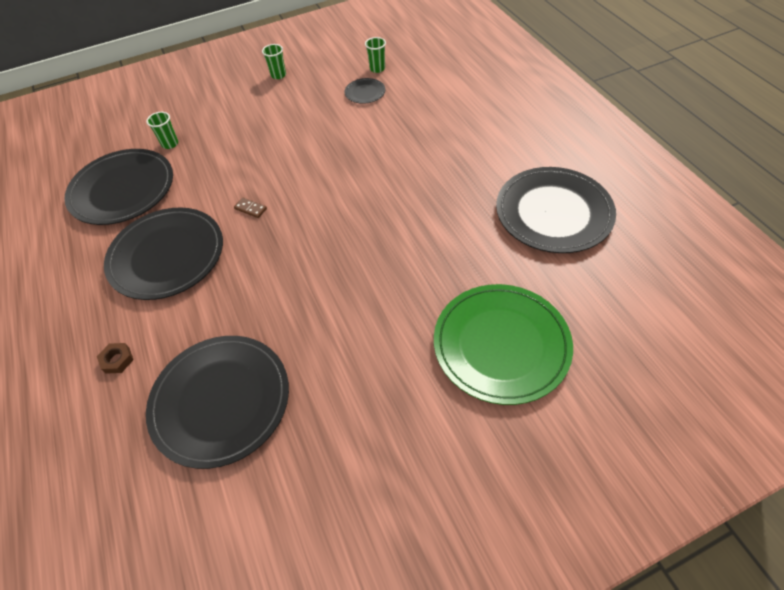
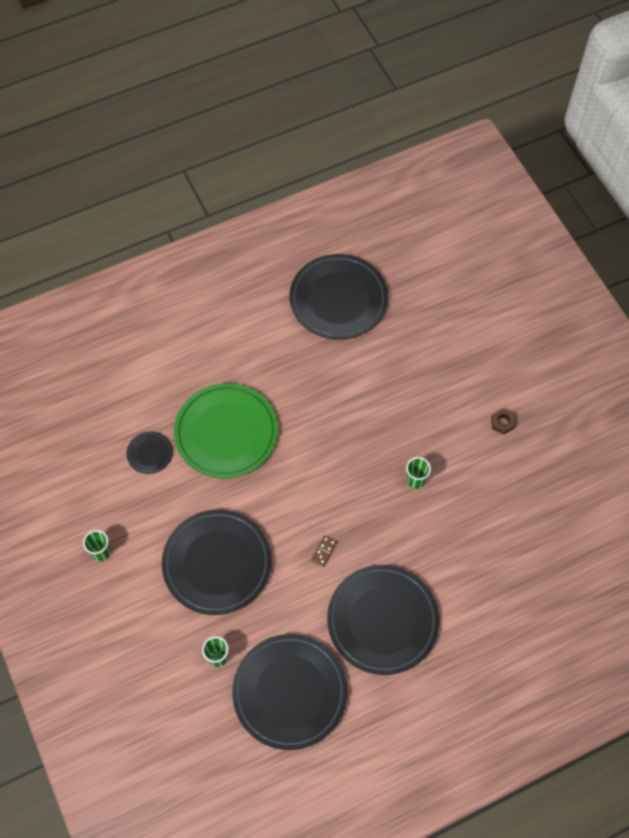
camera: 95 degrees left, 10 degrees up
(117, 360) = (496, 635): brown nut -> brown nut (502, 423)
(220, 401) = (527, 543): black plate -> black plate (217, 563)
(377, 69) = (106, 442): green cup -> green cup (415, 480)
(501, 344) = (469, 349): green plate -> green plate (226, 432)

